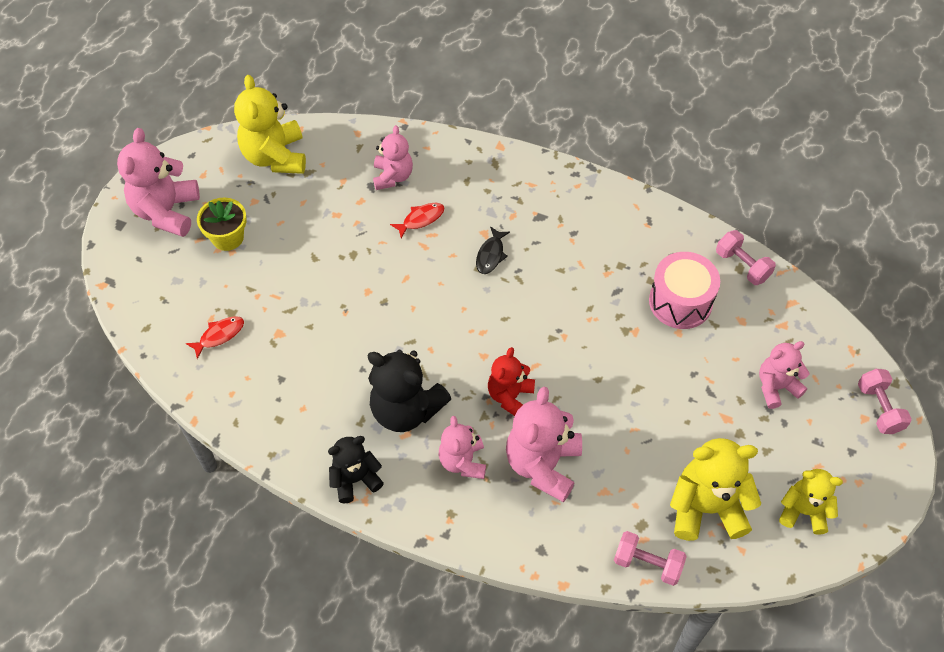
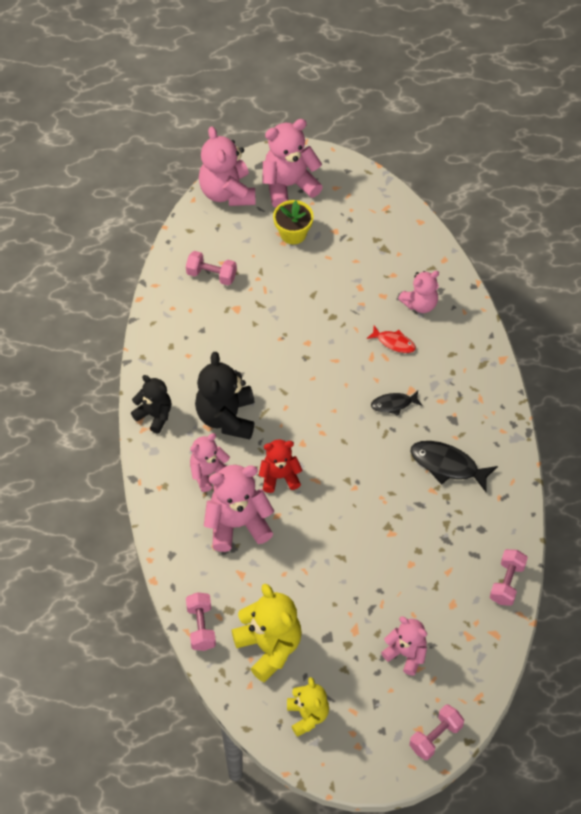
camera: 60 degrees right, 0 degrees up
(128, 269) = (227, 192): none -> pink teddy bear
(219, 335) = (211, 275): red fish -> pink dumbbell
(275, 157) = (383, 221): yellow teddy bear -> none
(587, 246) = (448, 465): none -> black fish
(680, 302) = (440, 553): pink drum -> none

